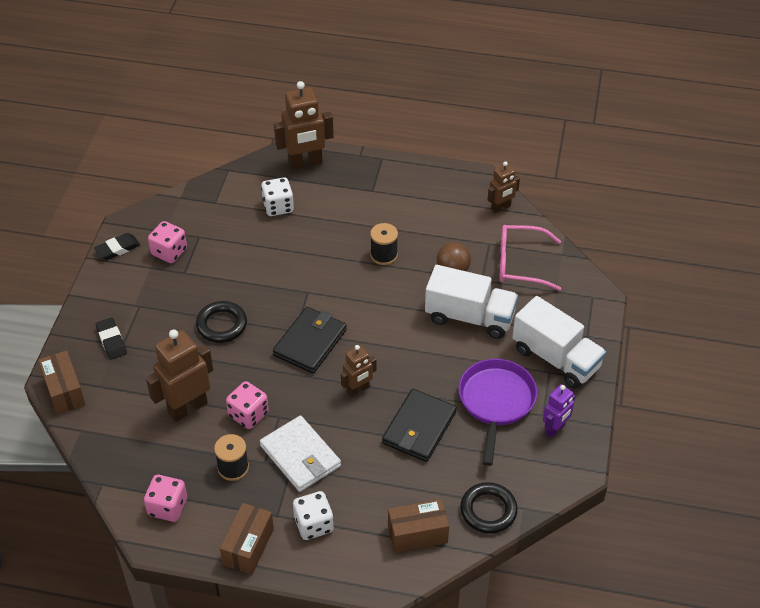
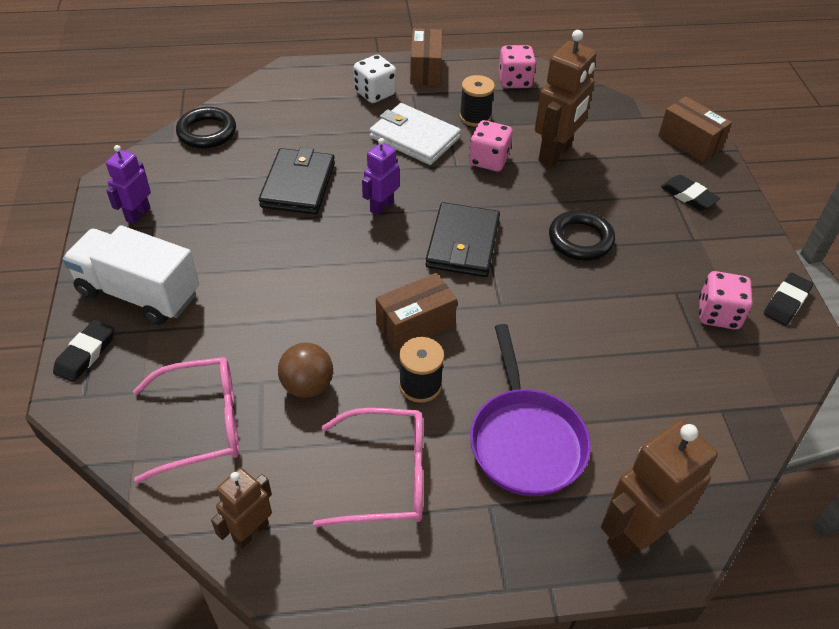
camera: 160 degrees right, 0 degrees up
(278, 207) = (623, 428): white dice -> none
(358, 389) = (381, 206): brown robot -> purple robot
(417, 534) = (274, 104): brown box -> brown box (415, 325)
(422, 215) = (386, 476): none -> pink glasses
(469, 317) = (266, 321): white truck -> none
(496, 402) = (213, 227): purple pan -> purple pan (525, 440)
(592, 322) = (85, 354): none -> black eraser

